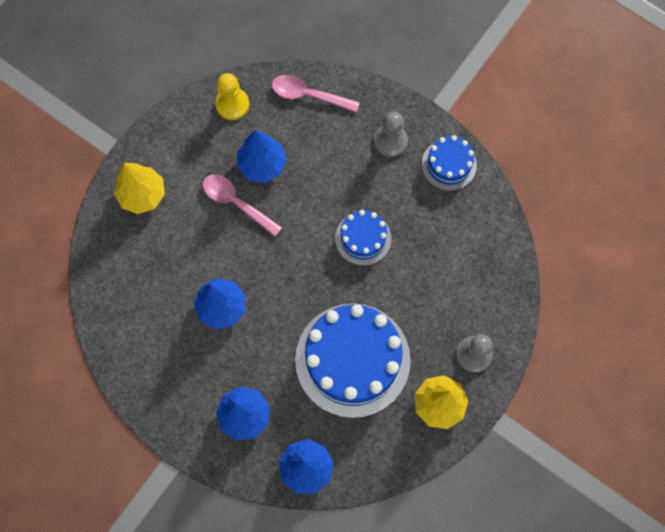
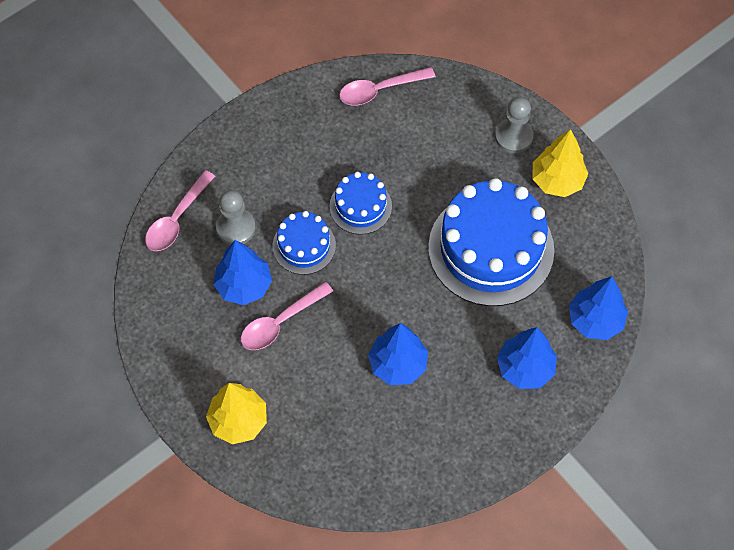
camera: 75 degrees left, 10 degrees down
(232, 104) = (160, 300): yellow pawn -> none
(390, 141) = (259, 153): grey pawn -> grey pawn (236, 228)
(449, 164) = (304, 106): blue cake -> blue cake (304, 246)
(485, 224) = (380, 90): none -> pink spoon

